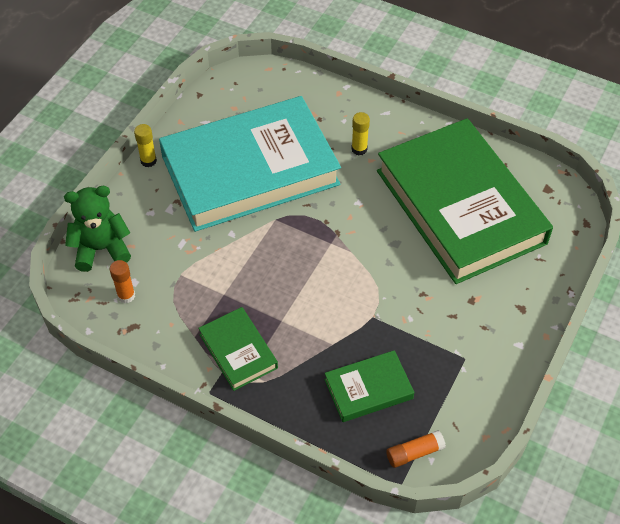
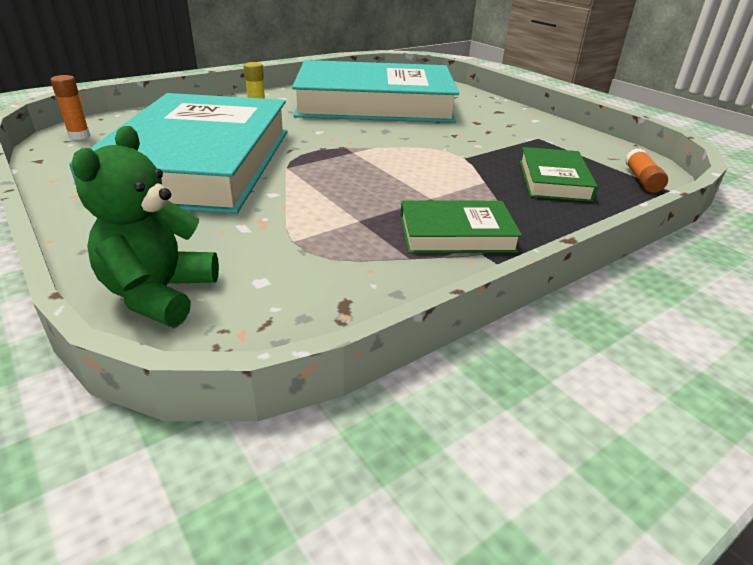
camera: 65 degrees left, 20 degrees down
(126, 296) = (279, 295): orange glue stick -> orange glue stick (79, 136)
(148, 161) = (70, 214): yellow glue stick -> none
(460, 206) = (374, 103): green book -> turquoise book

